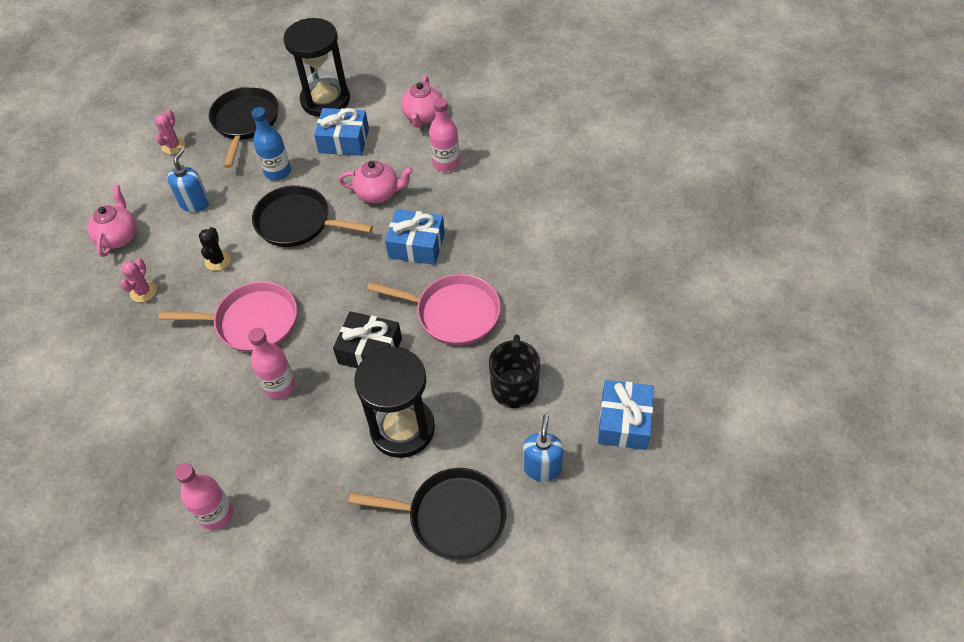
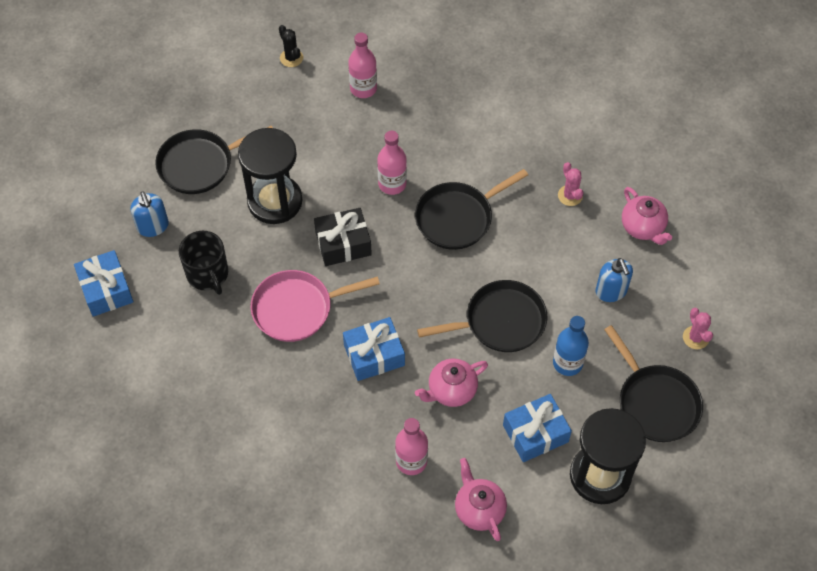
camera: 145 degrees right, 5 degrees up
(217, 260) = (536, 251): black cactus -> black cactus (291, 58)
(252, 322) = (458, 218): pink pan -> black pan

